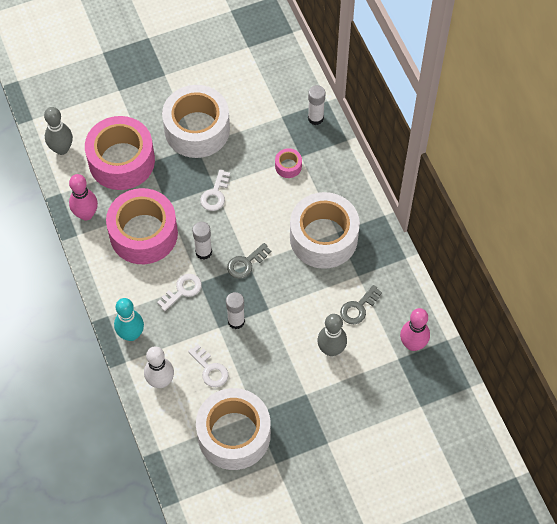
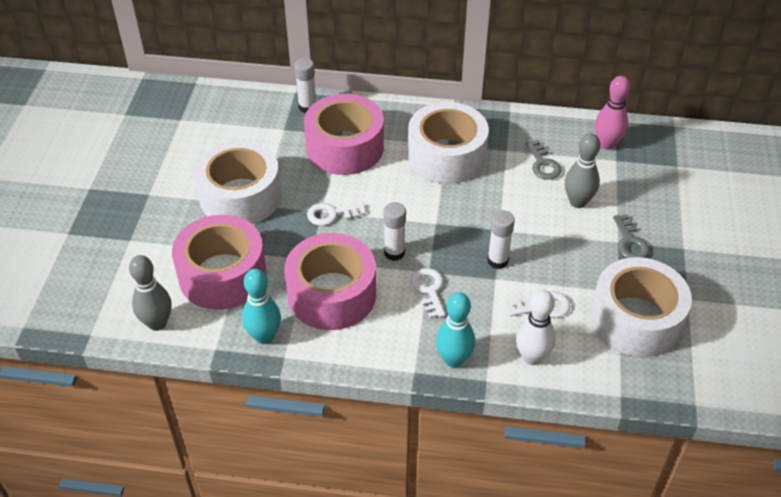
camera: 60 degrees left, 15 degrees down
(86, 214) = (264, 336): pink bowling pin -> turquoise bowling pin
(215, 194) = (331, 214): white key -> white key turned 120 degrees clockwise
(246, 263) = (433, 225): grey key -> grey key (630, 242)
(288, 166) = (345, 147): pink tape -> pink tape, size x2.48

